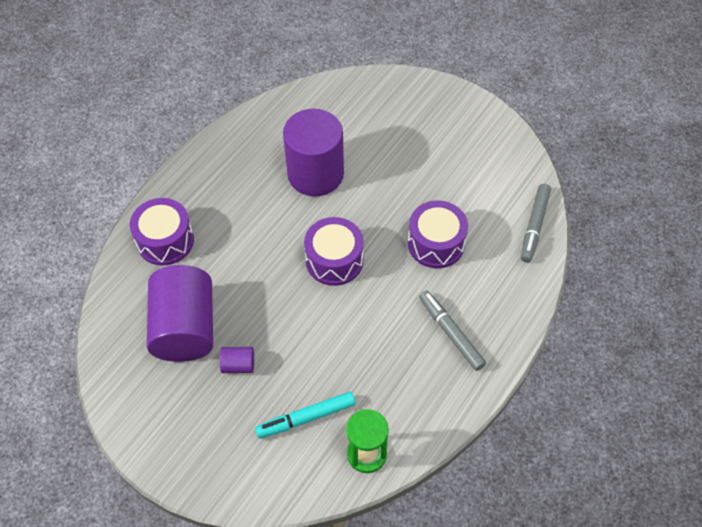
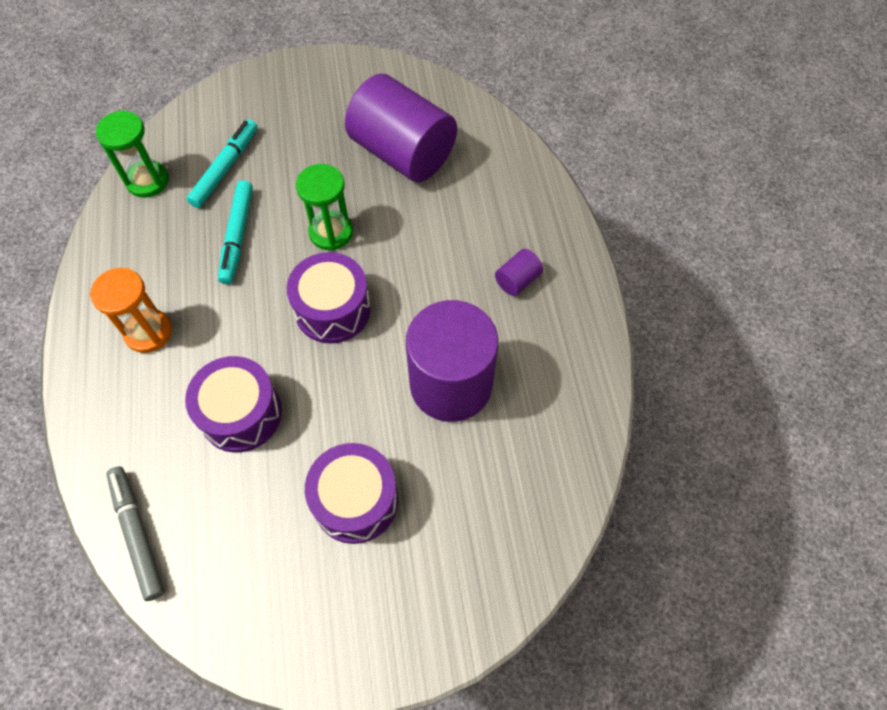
camera: 135 degrees right, 5 degrees up
(165, 241) = (511, 201): purple drum -> purple drum (355, 500)
(238, 365) = (324, 161): purple cylinder -> purple cylinder (517, 280)
(287, 309) = (331, 232): none -> green hourglass
(345, 355) = (237, 236): none -> turquoise marker
(451, 333) = (148, 332): grey marker -> orange hourglass

